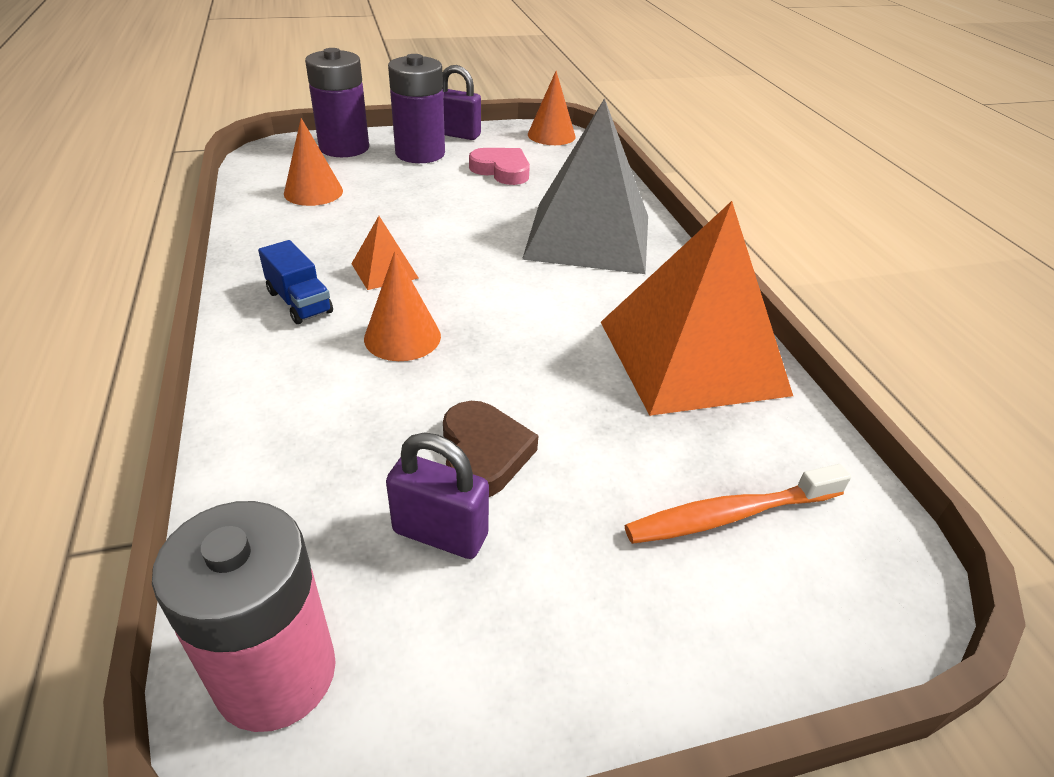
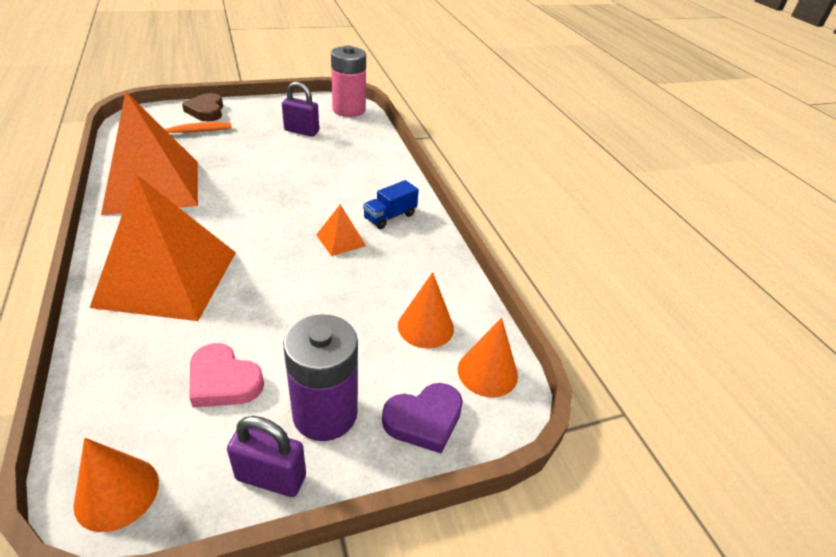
camera: 175 degrees right, 0 degrees up
(299, 302) = (390, 216): blue truck -> blue truck turned 90 degrees counterclockwise
(344, 148) = (424, 420): purple battery -> purple heart
(402, 337) = (323, 197): orange cone -> orange cone (487, 372)
(483, 454) = (282, 150): brown heart -> brown heart (206, 111)
(588, 236) = (167, 278): grey pyramid -> orange pyramid

